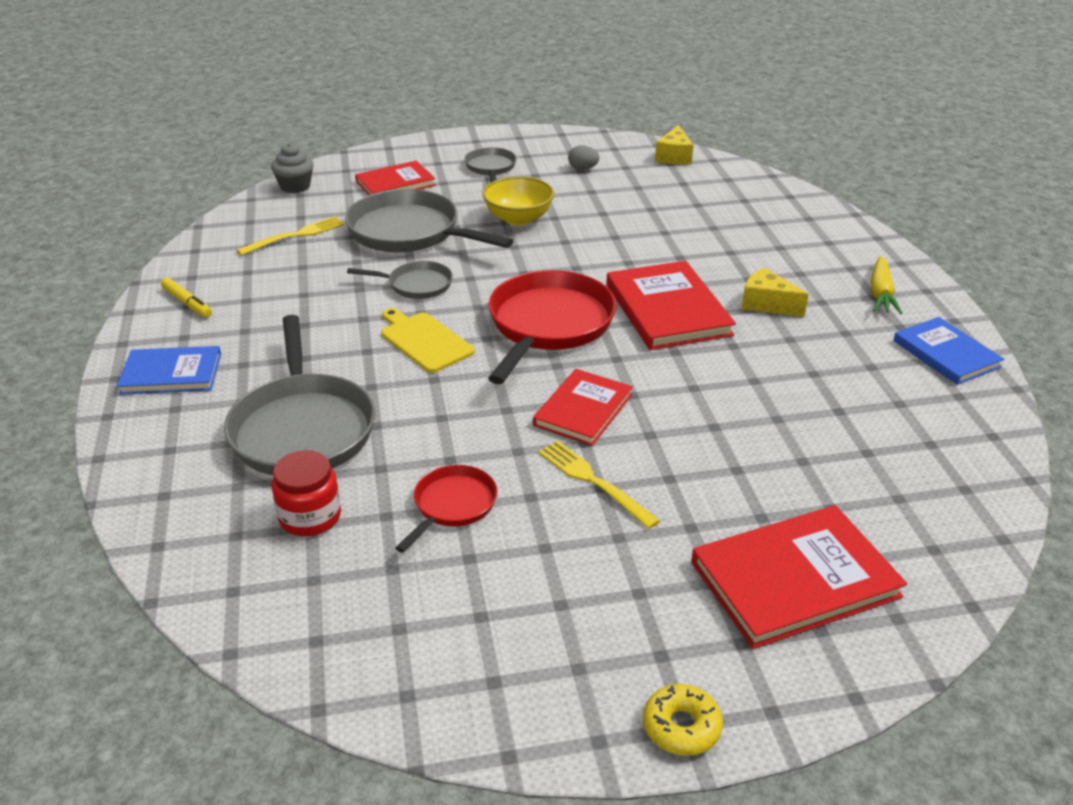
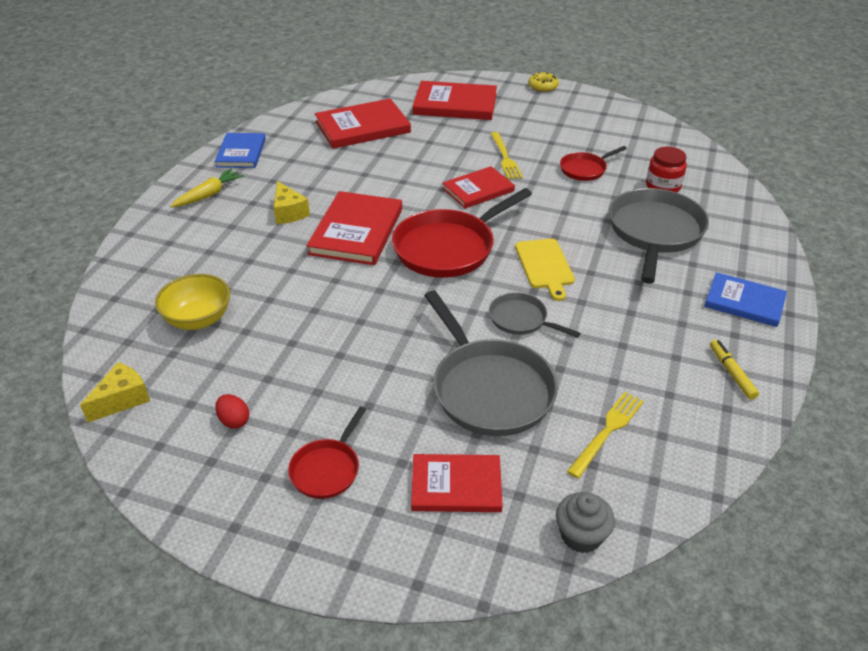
camera: 150 degrees left, 5 degrees up
(296, 235) = (607, 431): yellow fork -> yellow fork turned 135 degrees clockwise
(490, 168) = (327, 469): grey pan -> red pan
(518, 219) = (373, 366): yellow bowl -> yellow bowl (198, 319)
(583, 168) = (234, 421): grey egg -> red egg
(867, 458) = (362, 127): none -> red book

